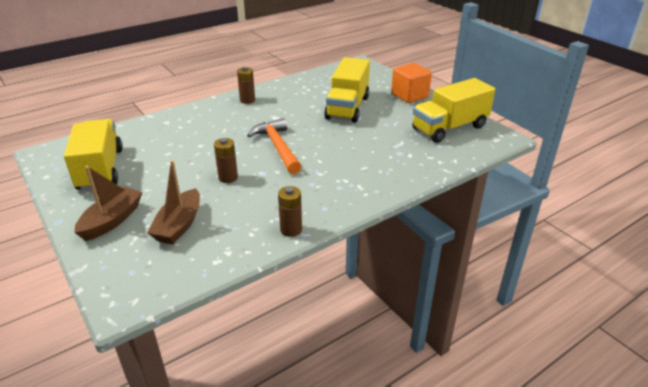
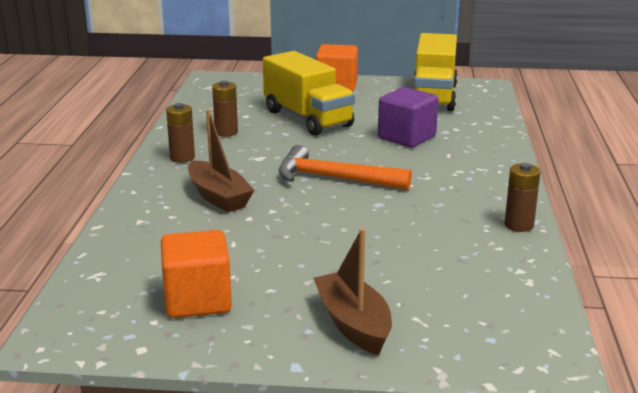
camera: 50 degrees left, 10 degrees down
(100, 169) = (197, 300): yellow truck -> orange cube
(179, 225) = (426, 282): brown boat -> brown boat (218, 197)
(228, 178) = (360, 225): brown battery -> brown battery (226, 132)
(368, 145) = (406, 137): none -> purple cube

